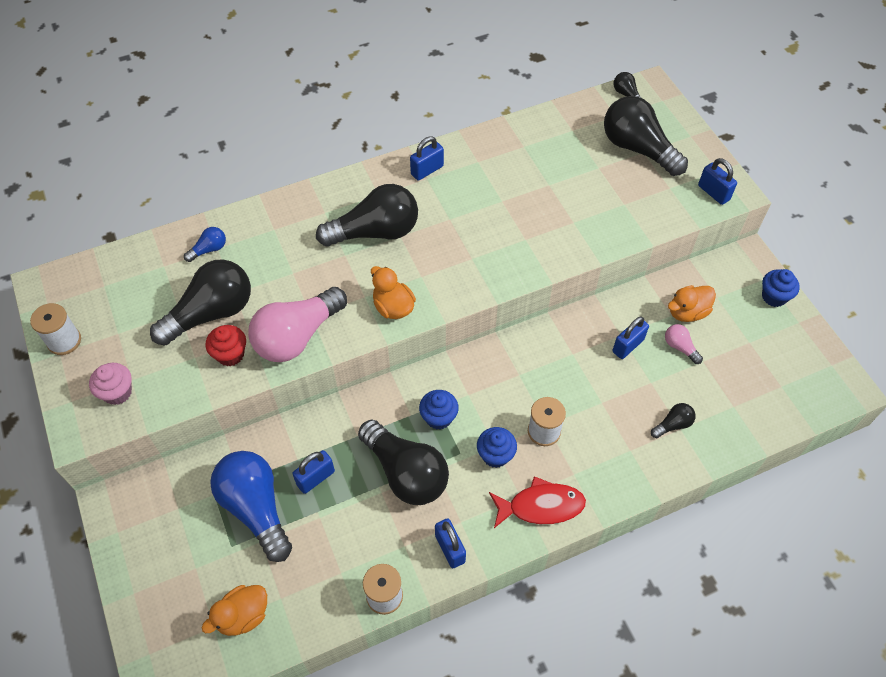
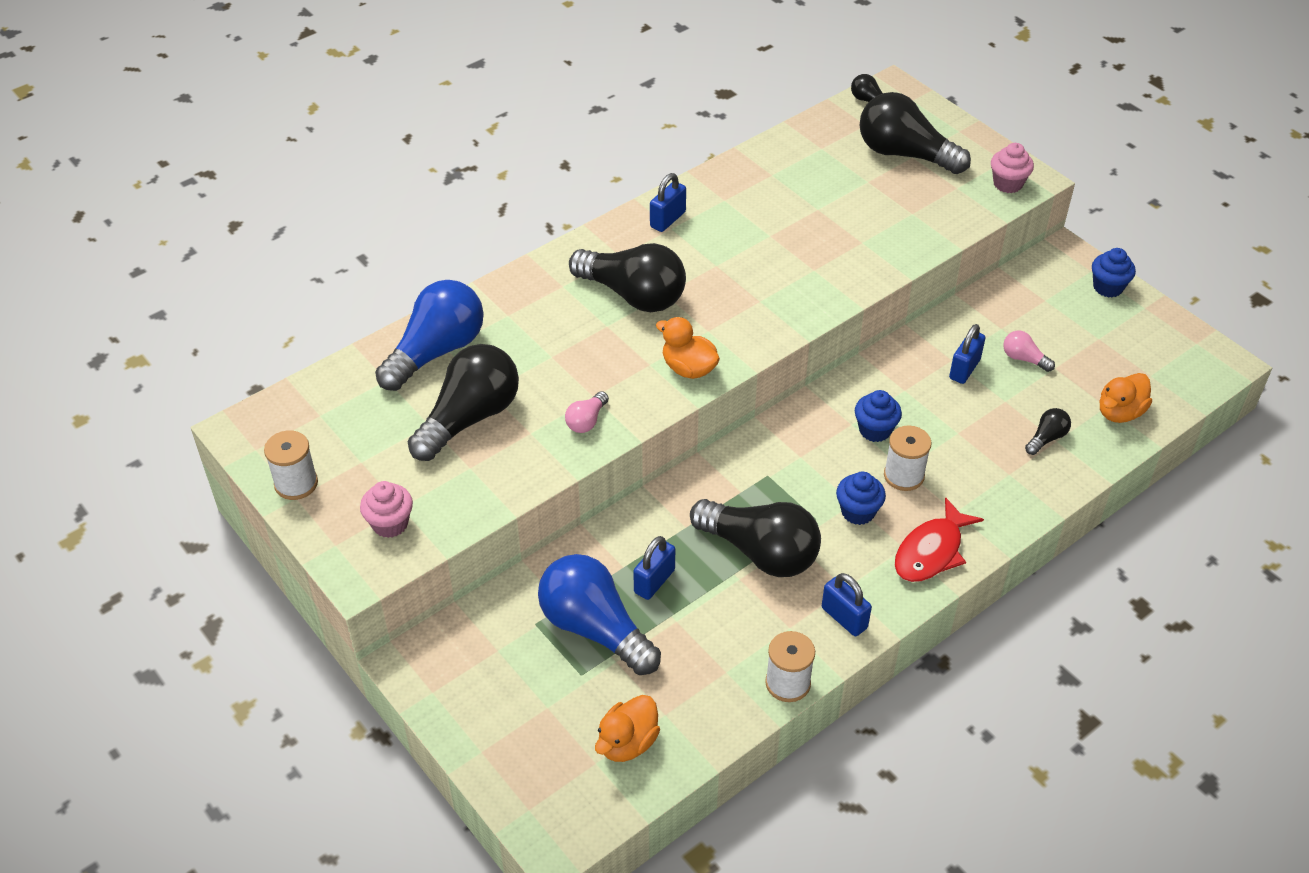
camera: 15 degrees left, 10 degrees down
(209, 249) = (436, 351): blue light bulb -> blue light bulb, size x2.27
(230, 354) = (513, 456): red cupcake -> none
(297, 336) = (587, 421): pink light bulb -> pink light bulb, size x0.44
(375, 232) = (633, 295): black light bulb -> black light bulb turned 60 degrees clockwise
(438, 418) = (775, 487): blue cupcake -> blue cupcake (875, 430)
(541, 506) = (931, 551): red fish -> red fish turned 150 degrees clockwise
(687, 312) = (1018, 322): orange duck -> orange duck (1119, 412)
(713, 193) = (1007, 184): blue padlock -> pink cupcake

